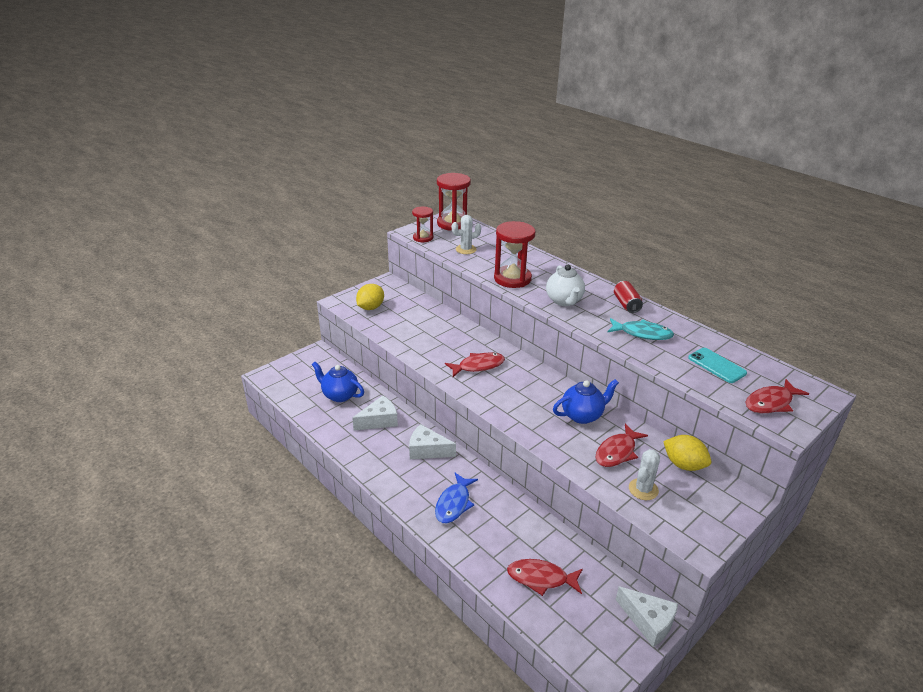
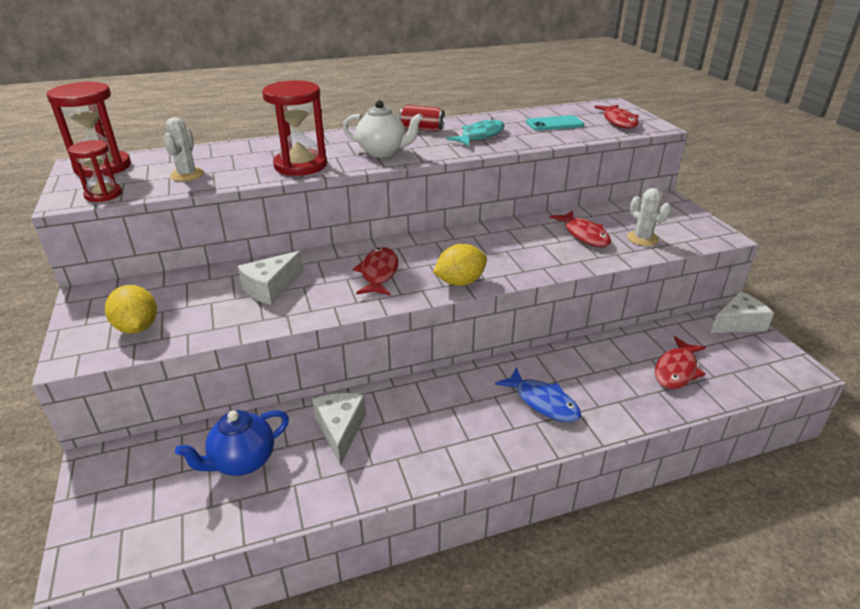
camera: 65 degrees left, 0 degrees up
(427, 450) = (434, 398): white cheese -> white cheese (271, 288)
(582, 415) = (518, 236): blue teapot -> none
(683, 465) = (615, 210): yellow lemon -> yellow lemon (460, 282)

